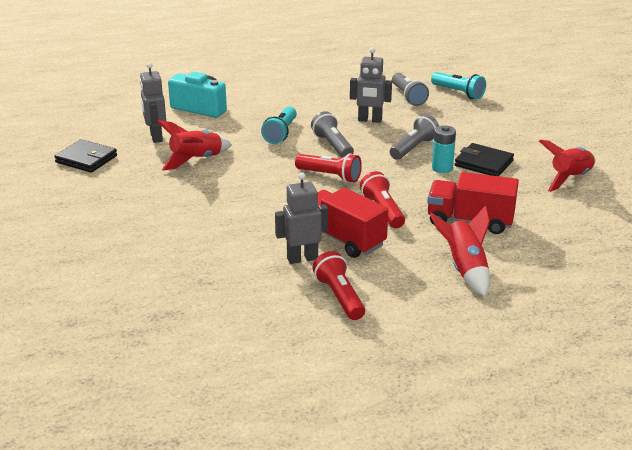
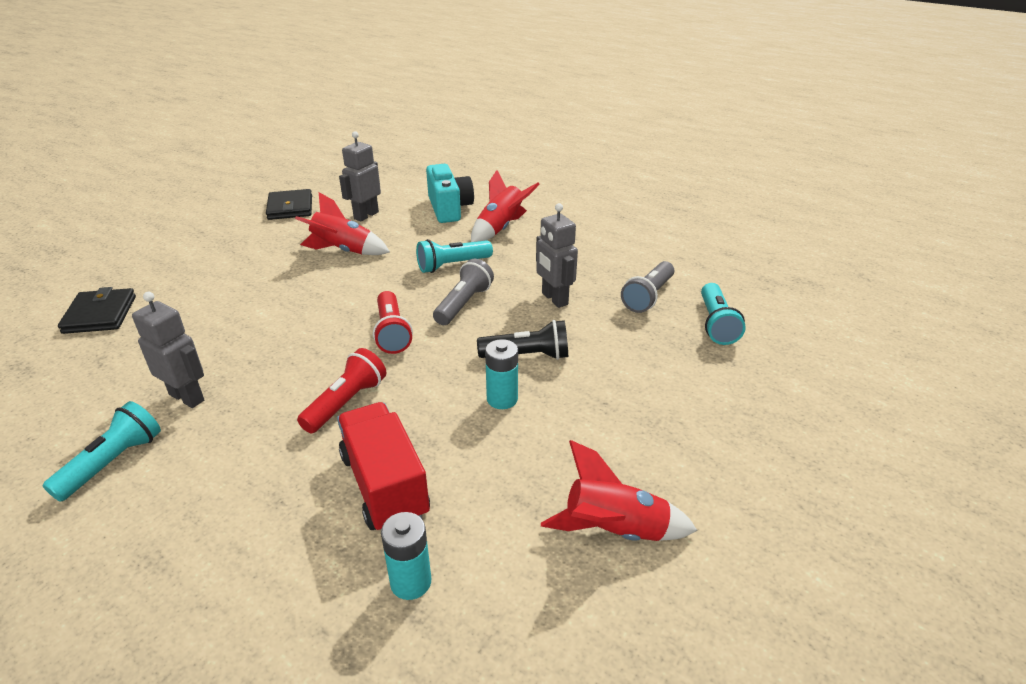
camera: 50 degrees right, 5 degrees up
(339, 297) = (113, 462): red flashlight -> turquoise flashlight
(343, 239) = (253, 405): red truck -> none
(413, 148) = (527, 356): grey flashlight -> black flashlight
(465, 269) = (248, 539): red rocket -> red rocket (501, 228)
(483, 163) = (557, 426): black wallet -> black wallet (100, 314)
(545, 235) = (411, 582): none -> turquoise battery

